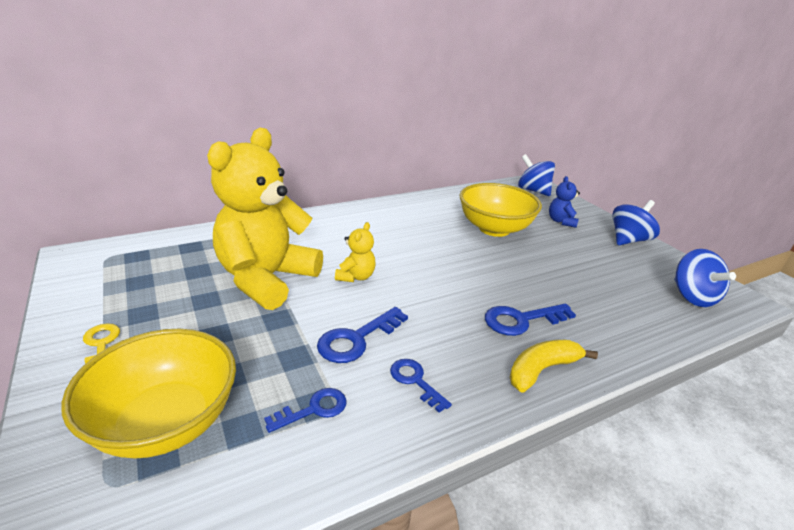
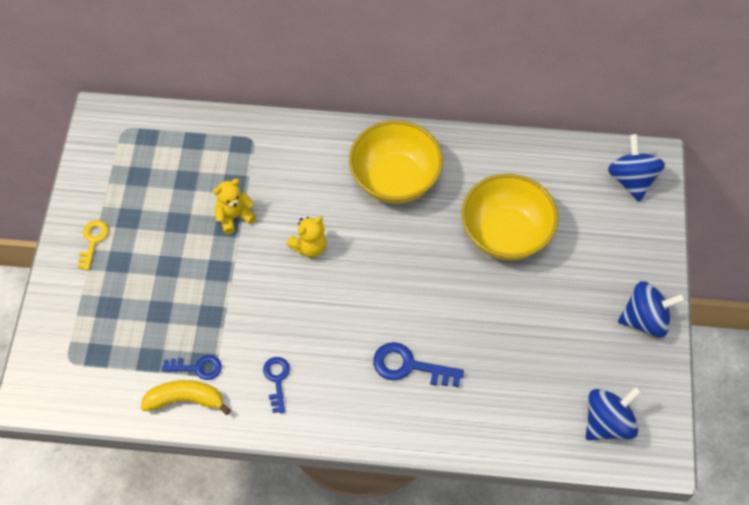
camera: 35 degrees right, 30 degrees up
(166, 422) = (110, 332): yellow bowl -> yellow bowl (395, 179)
(266, 279) = (234, 216): yellow teddy bear -> yellow teddy bear, size x0.41
(357, 339) = (263, 320): blue key -> none
(541, 369) = (376, 419): yellow banana -> yellow banana (185, 399)
(561, 221) = (600, 254): blue teddy bear -> none
(692, 297) = (608, 422): blue spinning top -> blue spinning top turned 150 degrees counterclockwise

